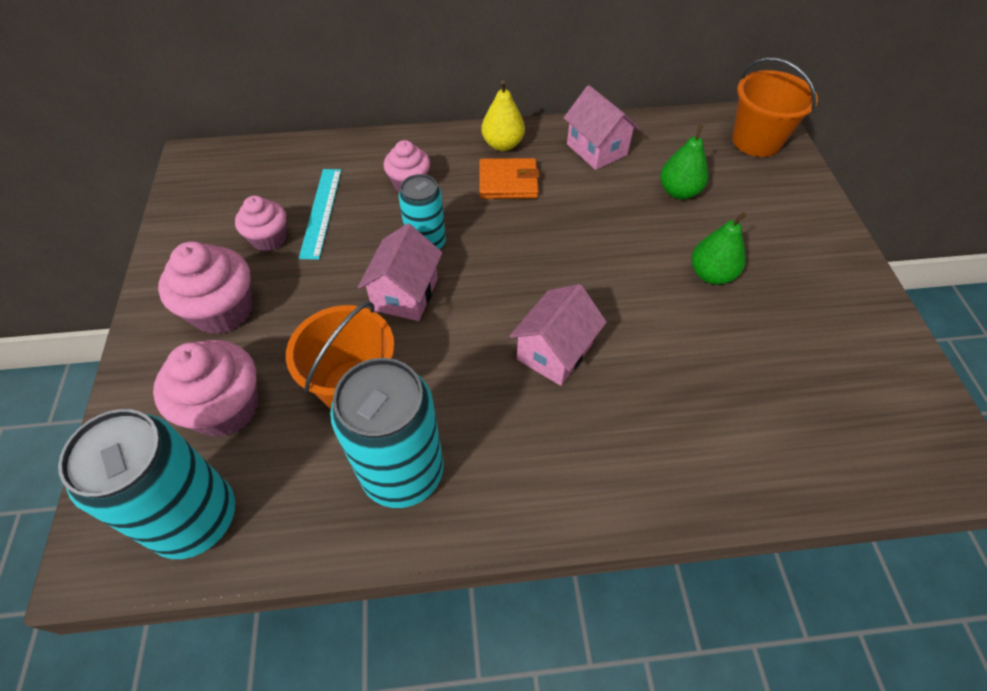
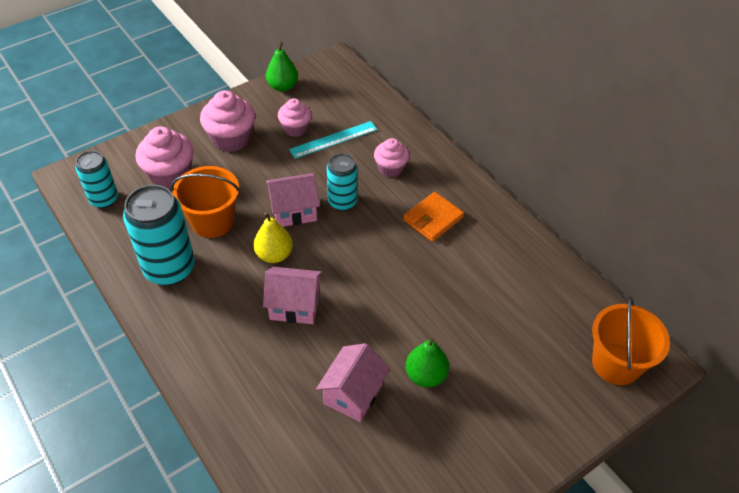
camera: 60 degrees right, 5 degrees down
(196, 518) = (104, 199): turquoise can -> turquoise can, size x0.60
(502, 144) = (470, 199): yellow pear -> yellow pear (274, 255)
(508, 182) = (433, 219): orange wallet -> orange wallet turned 75 degrees clockwise
(596, 149) = (511, 257): pink house -> pink house (353, 394)
(679, 192) = (503, 326): green pear -> green pear (283, 86)

